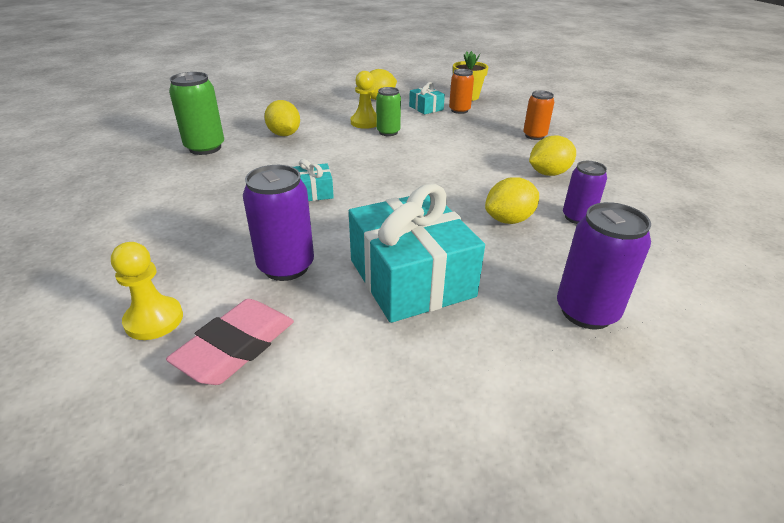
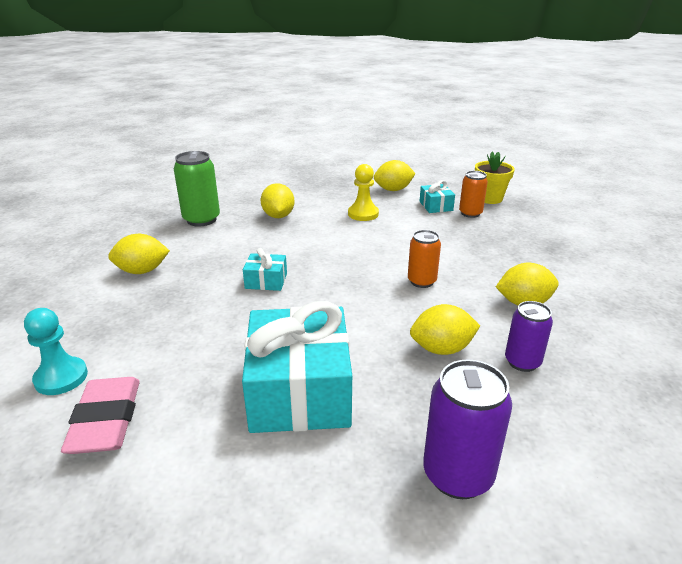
camera: 20 degrees right, 5 degrees down
(154, 320) = (61, 377): yellow pawn -> turquoise pawn
(173, 204) = (142, 271): none -> yellow lemon
(236, 347) = (106, 421): pink eraser -> pink eraser turned 60 degrees counterclockwise
(286, 266) = (195, 352): purple can -> none
(388, 132) = (379, 228): green can -> none
(534, 136) = (536, 255): orange can -> orange can (421, 281)

